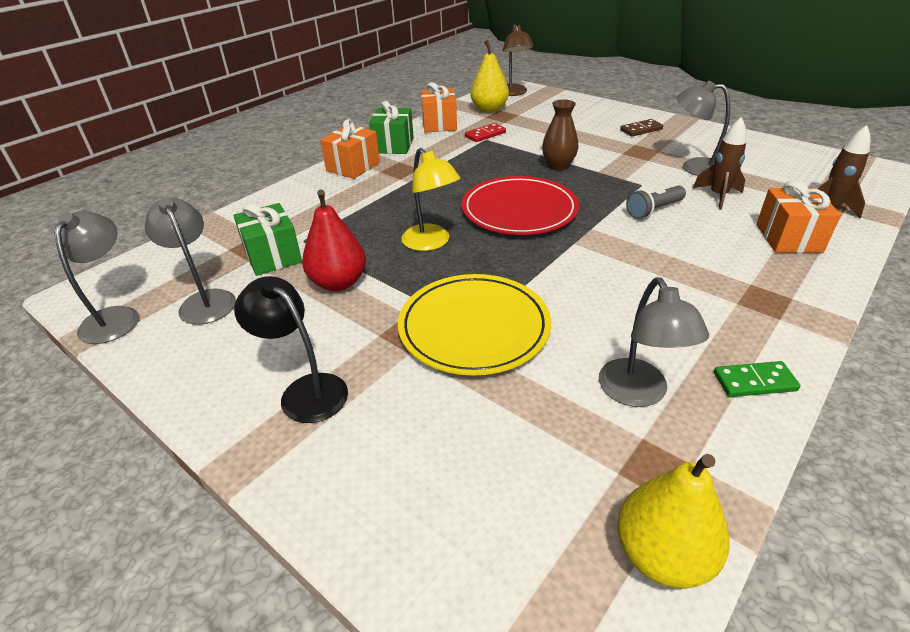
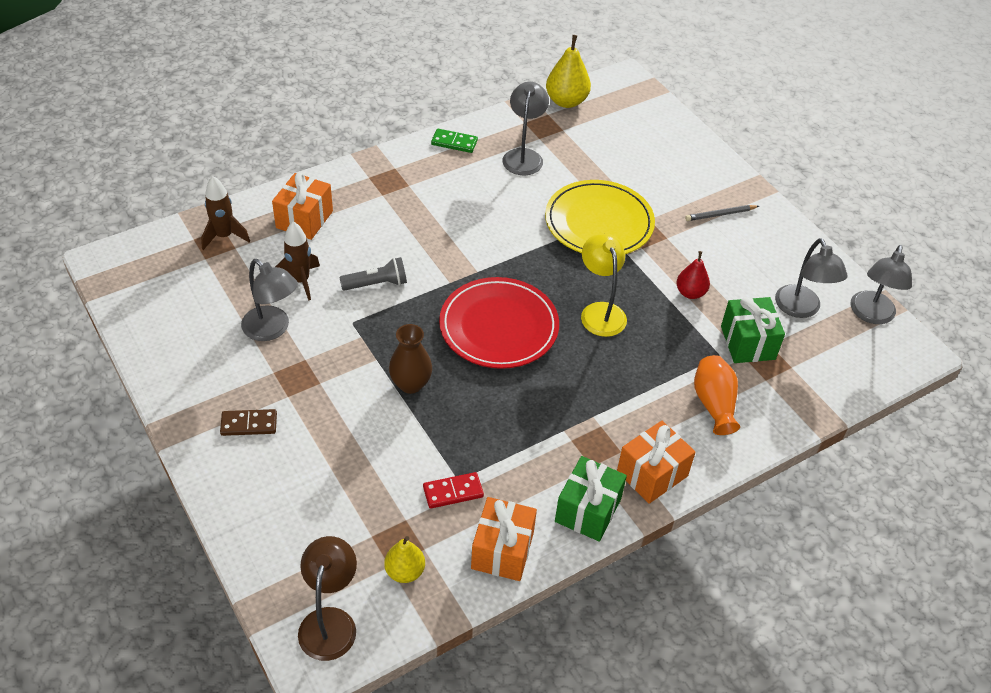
camera: 165 degrees left, 10 degrees up
(305, 390) = (720, 214): black lamp -> grey pencil
(307, 209) = (714, 403): none -> orange vase
(338, 283) = (690, 293): red pear -> red pear, size x0.63
(489, 109) = (405, 571): yellow pear -> yellow pear, size x0.63

